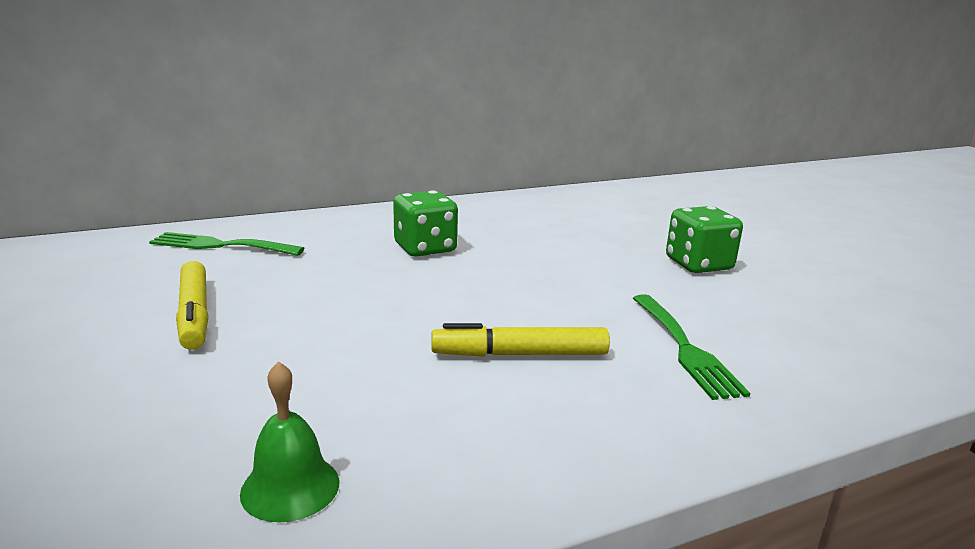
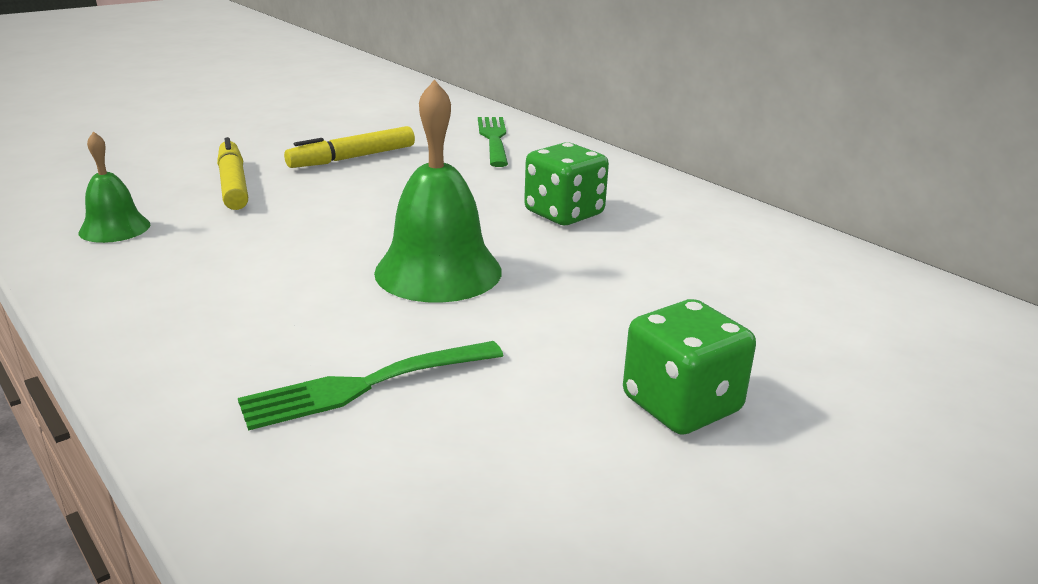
camera: 75 degrees right, 5 degrees up
(510, 304) = (438, 271): none -> green bell
(520, 354) = (319, 286): yellow marker -> yellow marker (233, 184)

